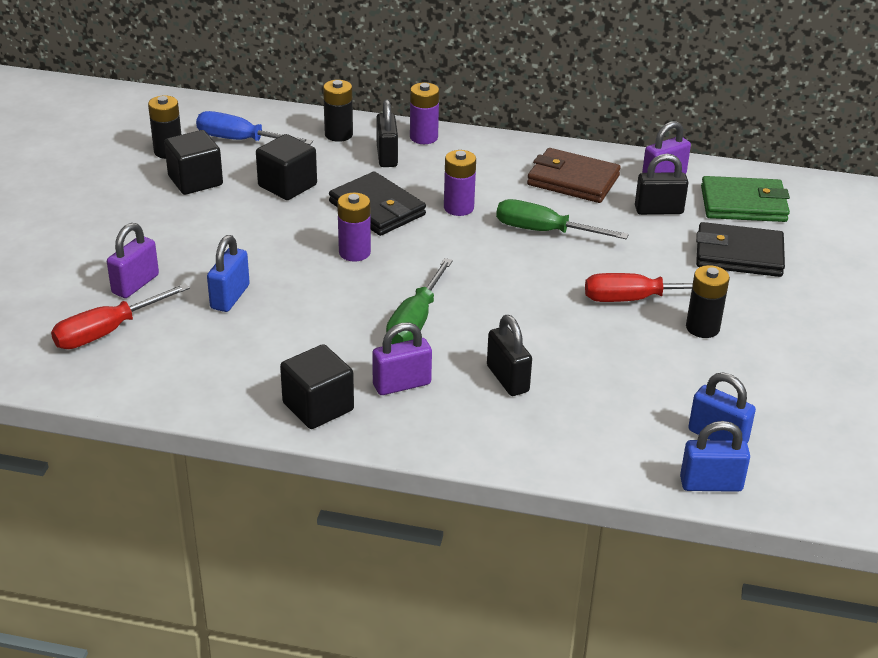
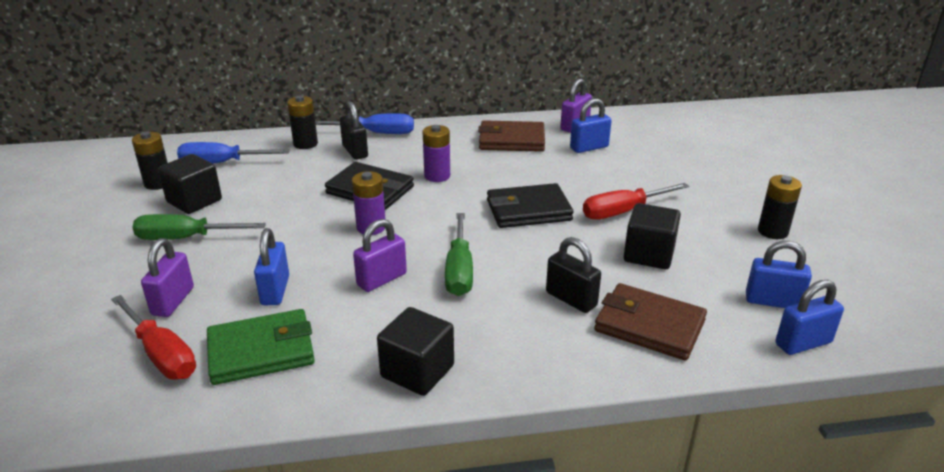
camera: 20 degrees left, 5 degrees down
(108, 331) = (161, 354): red screwdriver -> red screwdriver turned 75 degrees counterclockwise
(287, 185) = (281, 188): black cube -> black cube (649, 254)
(402, 384) = (483, 328): purple padlock -> purple padlock (382, 279)
(423, 137) = (376, 133): purple battery -> blue screwdriver
(544, 231) = (516, 179): green screwdriver -> green screwdriver (186, 238)
(566, 425) = (649, 326): none -> brown wallet
(658, 210) = (589, 147): black padlock -> blue padlock
(702, 328) = (688, 221): black battery -> black battery (772, 231)
(739, 255) = (669, 165): black wallet -> black wallet (528, 210)
(743, 204) = (644, 132): green wallet -> green wallet (261, 351)

